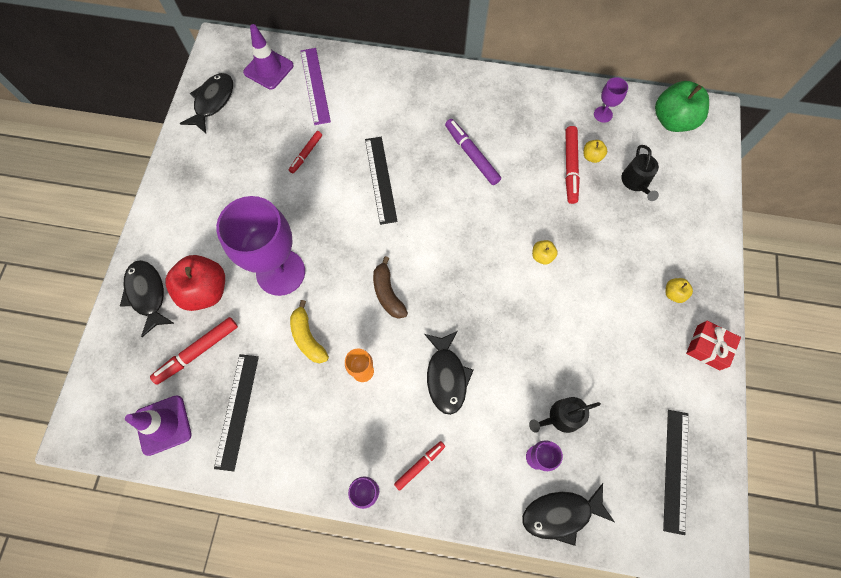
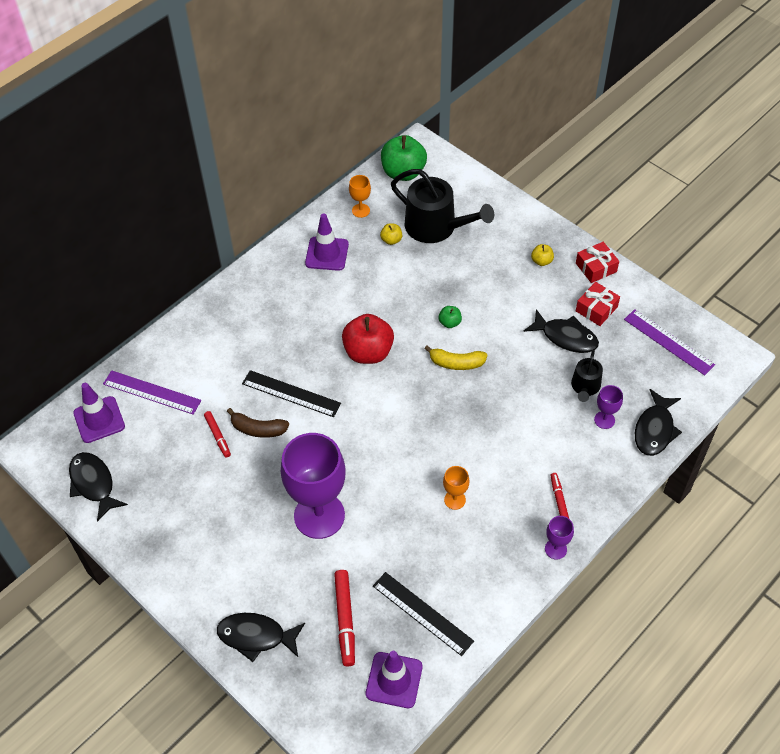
camera: 55 degrees left, 15 degrees down
(205, 291) = (290, 585): red apple -> red apple (368, 352)
(308, 337) = (396, 525): yellow banana -> yellow banana (456, 363)
(388, 293) = (400, 445): brown banana -> brown banana (258, 429)
(446, 376) = (501, 443): black fish -> black fish (565, 337)
(471, 155) = (322, 317): purple marker -> none
(537, 118) = (327, 254): none -> purple traffic cone
(542, 256) = (449, 323): yellow apple -> green apple
(570, 167) = (389, 259): red marker -> none
(603, 114) = (361, 210): purple goblet -> orange goblet
(636, 182) = (436, 227): black watering can -> black watering can, size x1.88
(659, 376) = (596, 309): none -> red gift
(676, 470) = (668, 342): black ruler -> purple ruler

